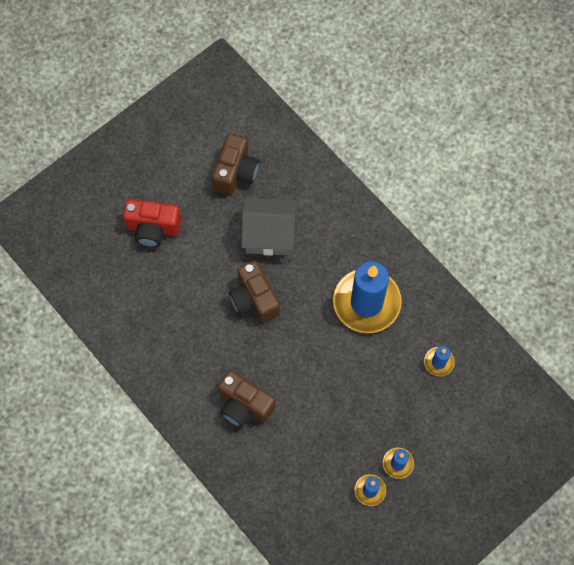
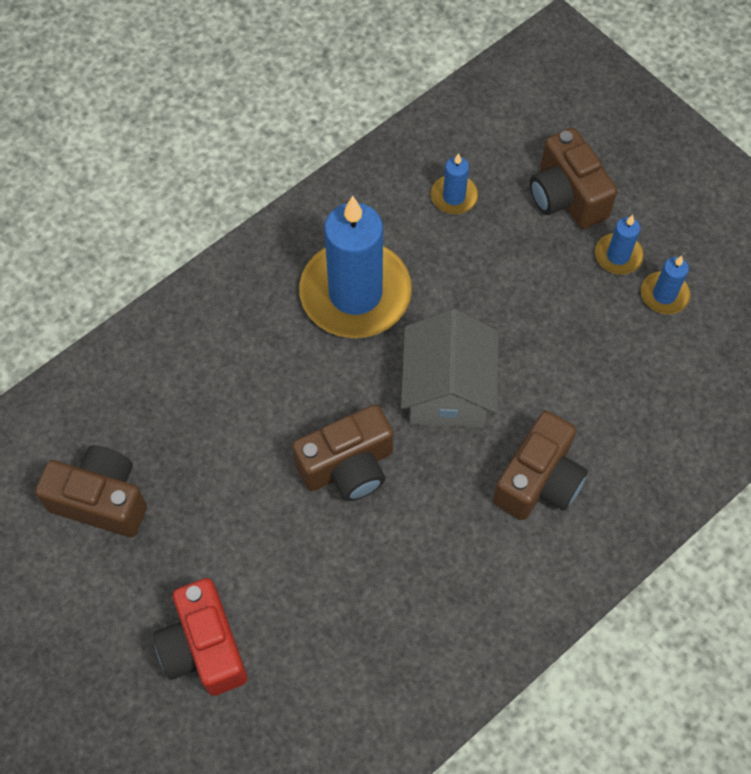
camera: 90 degrees left, 5 degrees down
(153, 228) = (204, 647): red camera -> red camera turned 150 degrees clockwise
(269, 234) = (228, 442): grey house -> grey house (447, 390)
(441, 433) = (566, 196): none -> brown camera

